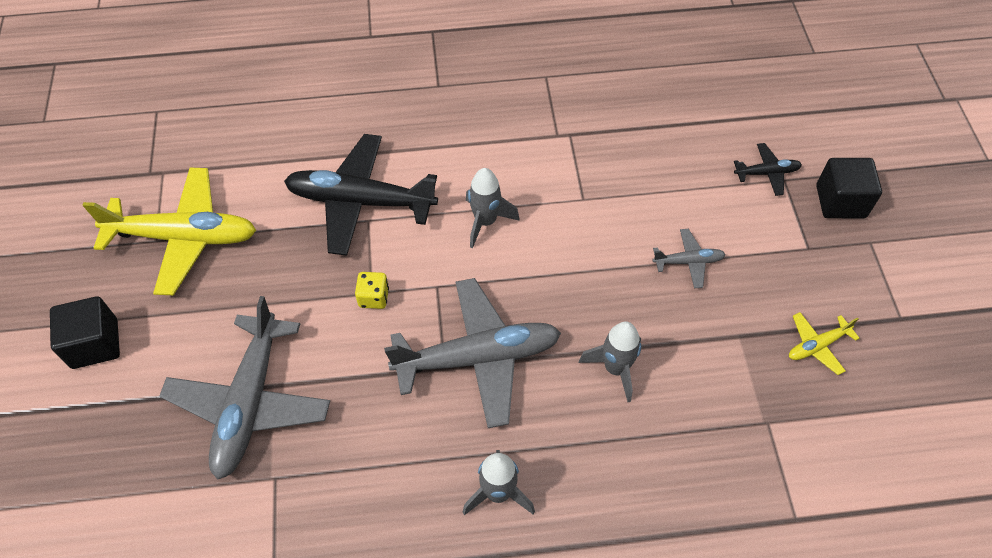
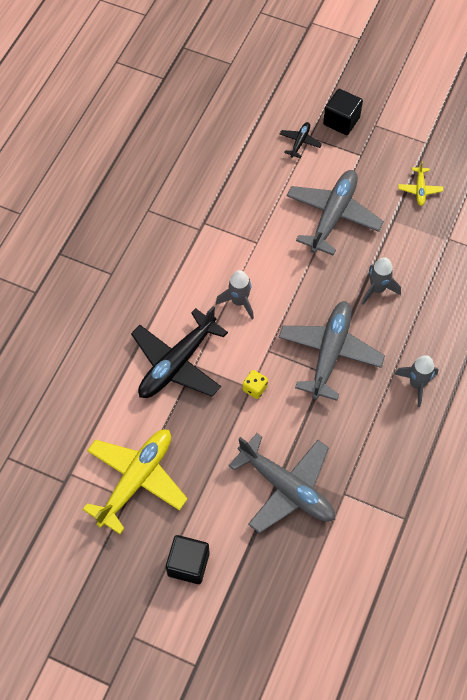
camera: 60 degrees left, 5 degrees up
(688, 262) = (333, 215): grey plane -> grey plane, size x2.20

